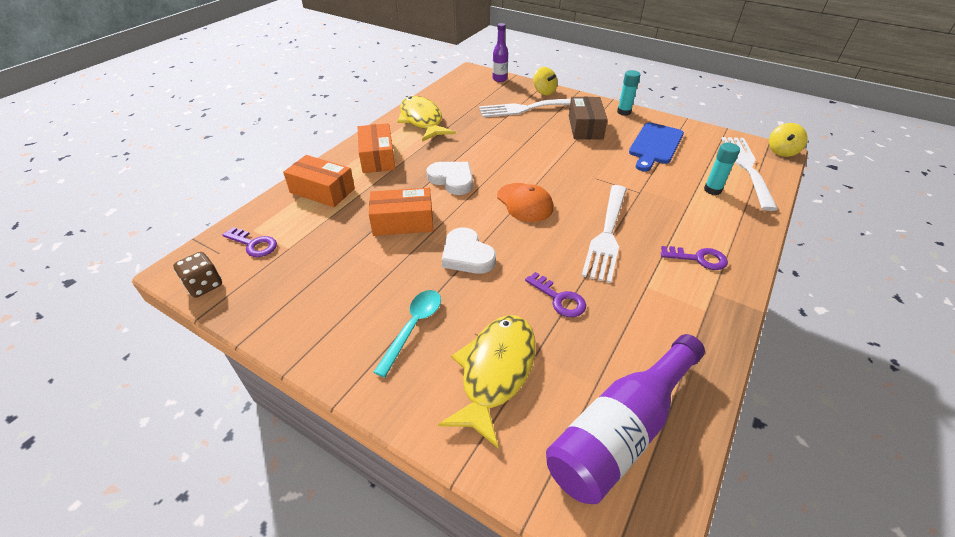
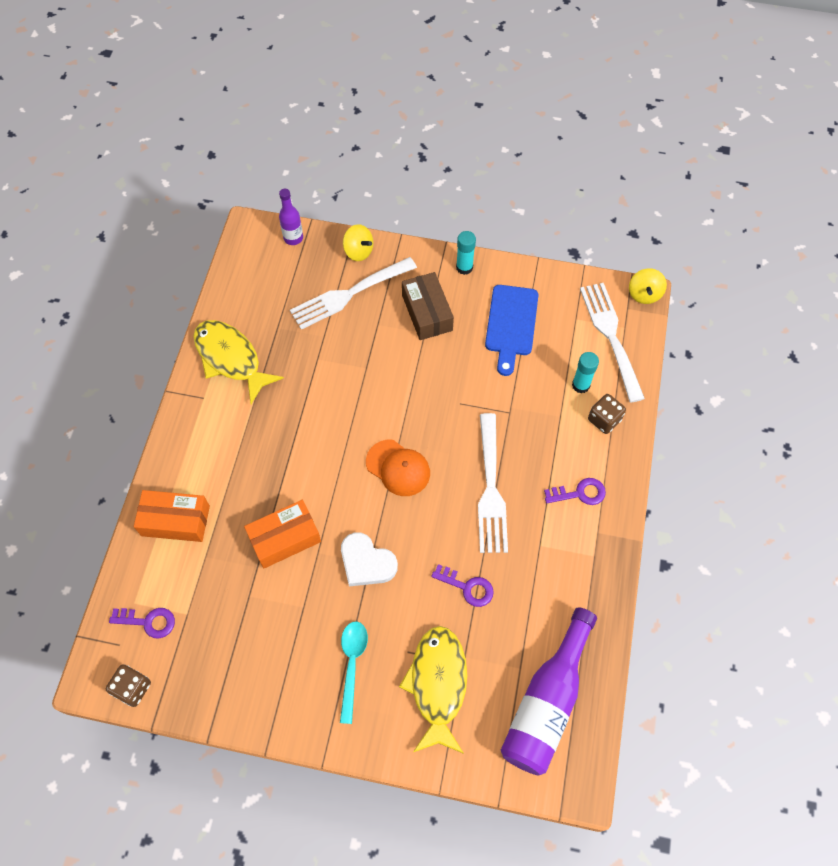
camera: 20 degrees left, 20 degrees up
(377, 157) = (209, 445): orange box -> none
(452, 180) = (309, 456): white heart -> none
(733, 215) = (604, 420): none -> brown dice

